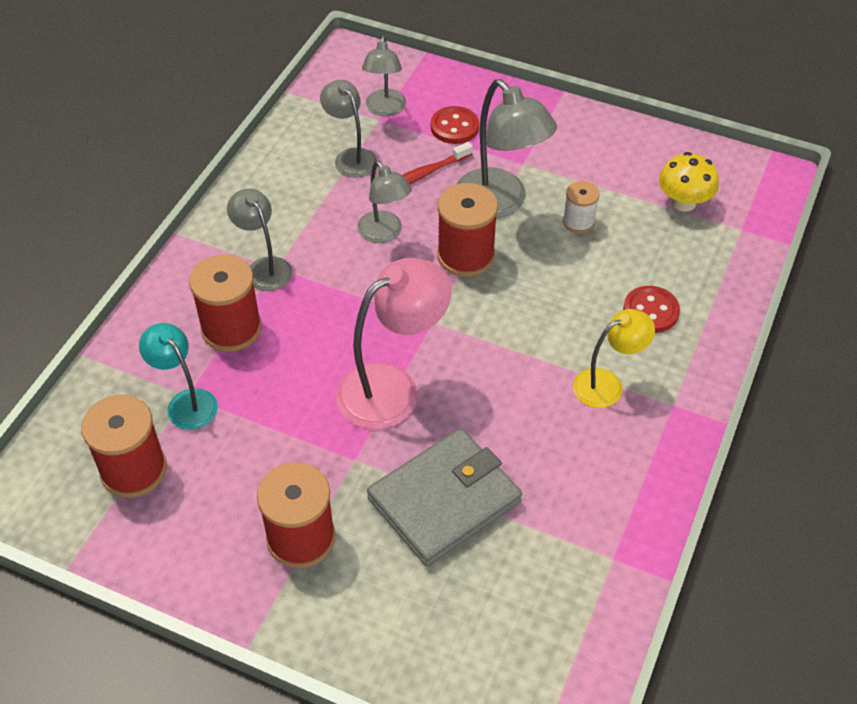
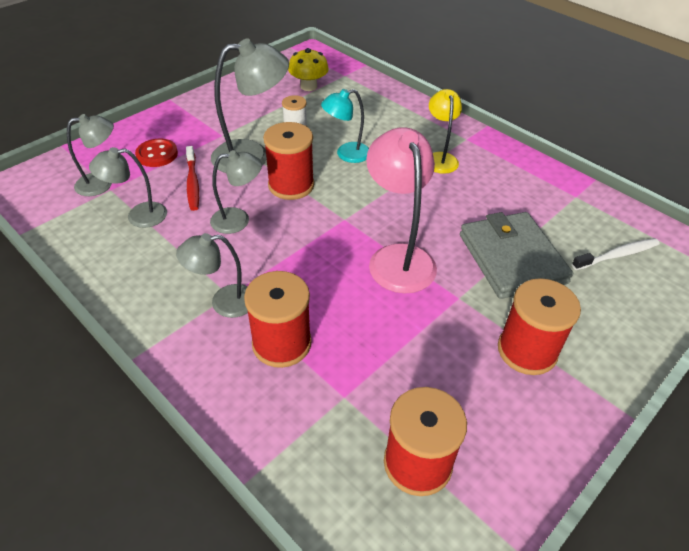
camera: 70 degrees left, 5 degrees down
(186, 402) = (352, 399): turquoise lamp -> turquoise lamp (346, 154)
(385, 109) = (102, 183): grey lamp -> grey lamp turned 45 degrees counterclockwise
(508, 620) = (617, 255): none -> white toothbrush
(650, 311) = (389, 124): red button -> none

